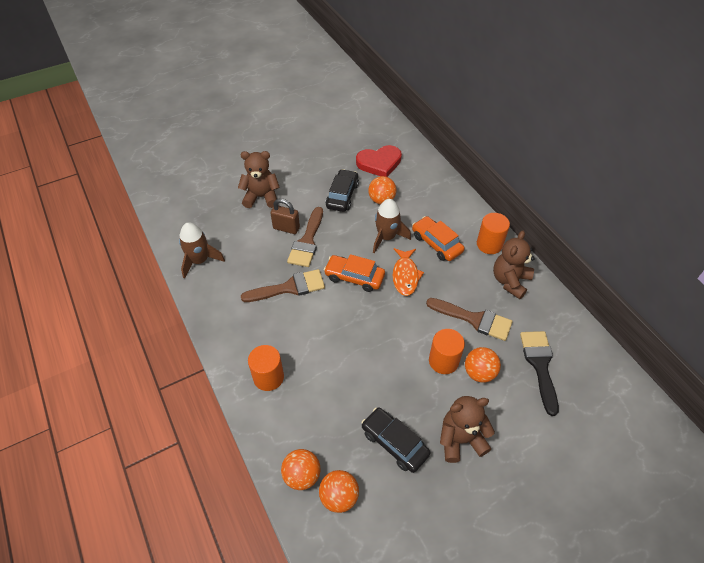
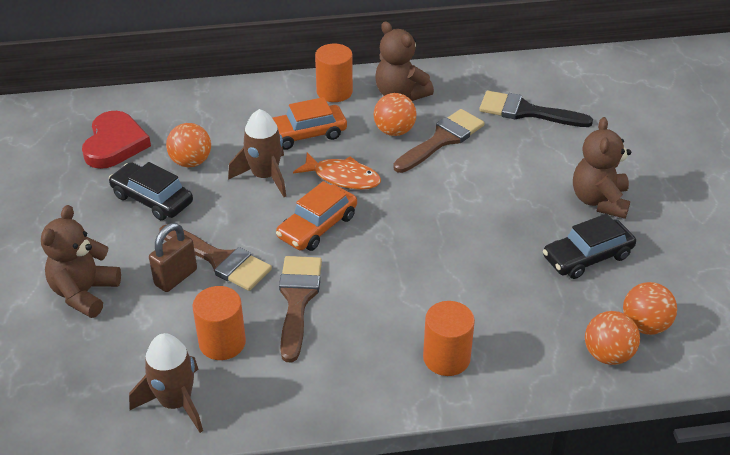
camera: 70 degrees left, 10 degrees down
(443, 361) = (490, 183): orange cylinder -> orange cylinder (222, 342)
(479, 373) = (518, 159): orange ball -> orange ball (394, 131)

